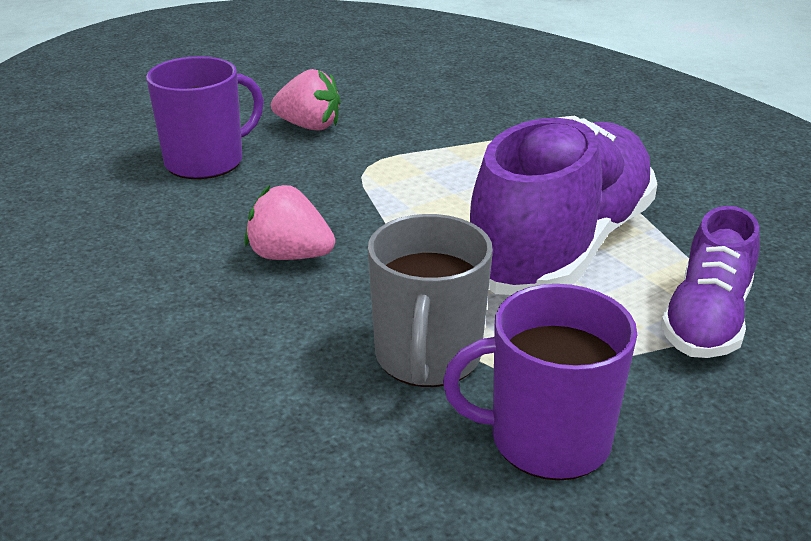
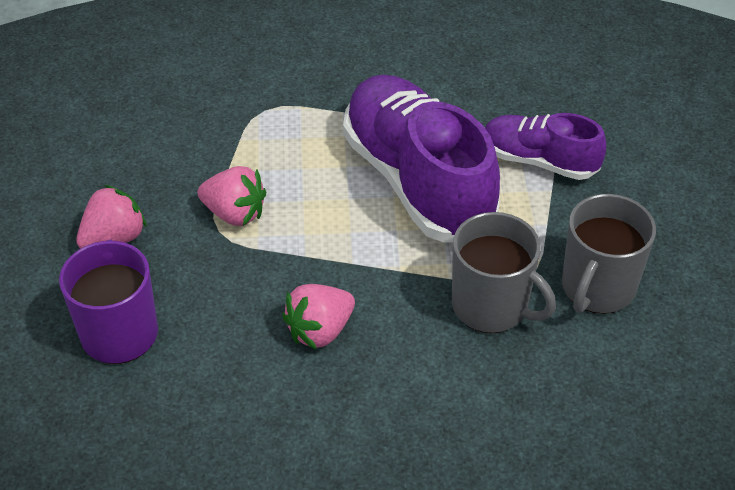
camera: 60 degrees left, 15 degrees up
(396, 166) = (235, 213): none -> pink strawberry
(546, 439) = (597, 288): purple mug -> grey mug
(706, 319) = (539, 161): purple shoe -> purple shoe turned 150 degrees clockwise

